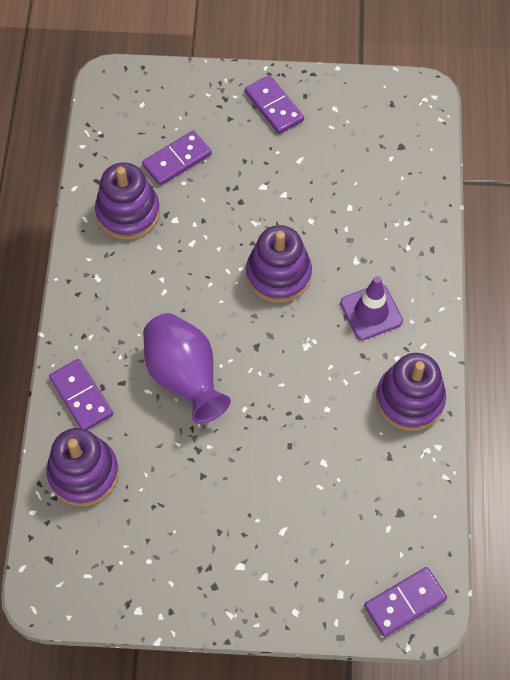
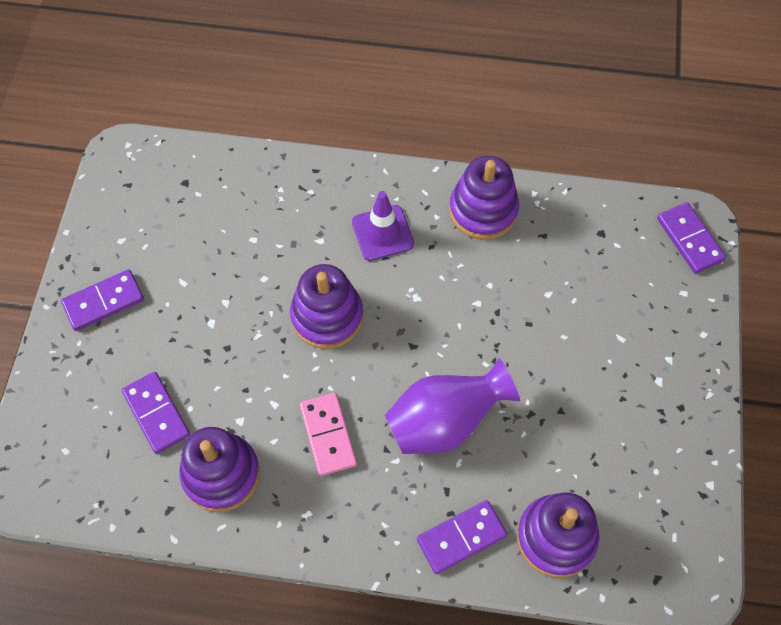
camera: 85 degrees left, 0 degrees up
(166, 286) = (328, 435): none -> pink domino

